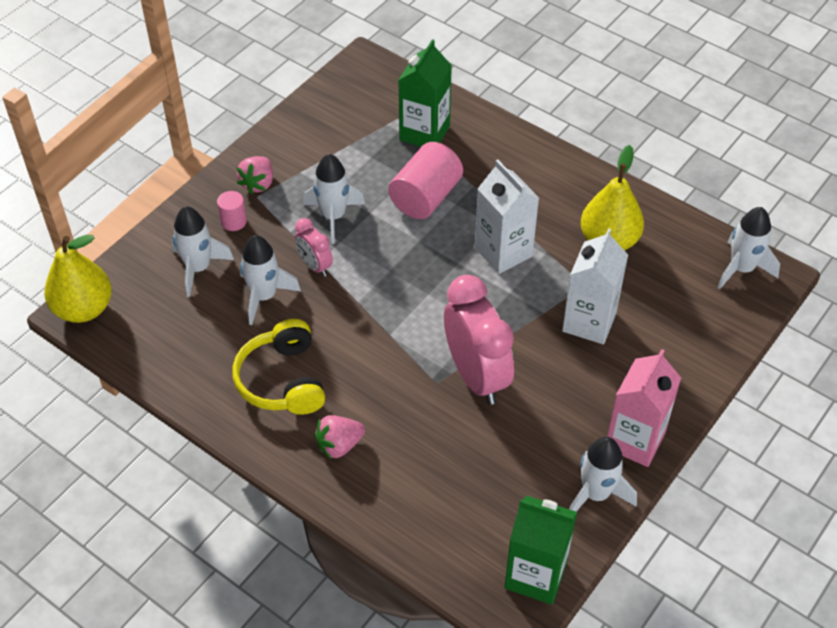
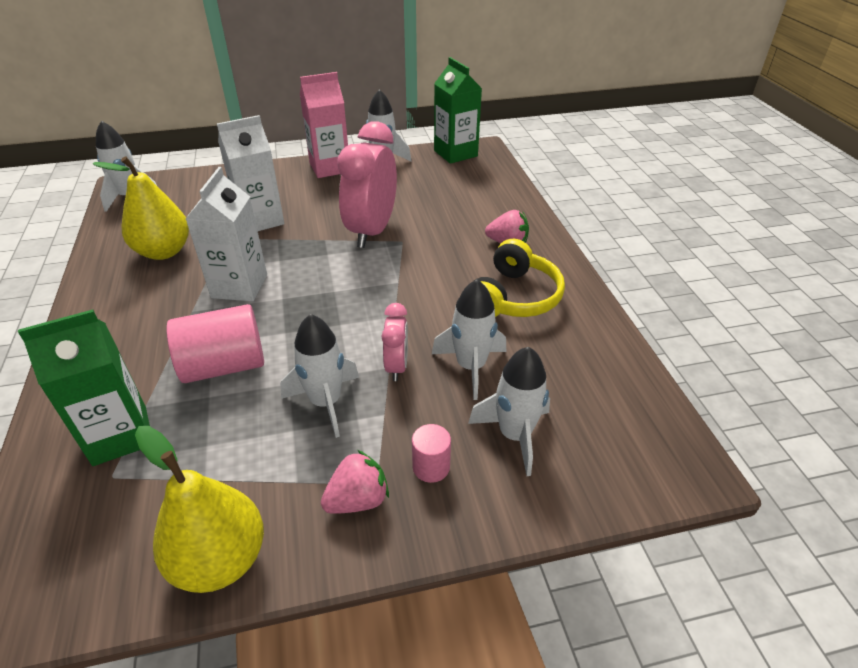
camera: 140 degrees left, 10 degrees down
(84, 309) = (679, 468): yellow pear -> yellow pear (220, 559)

